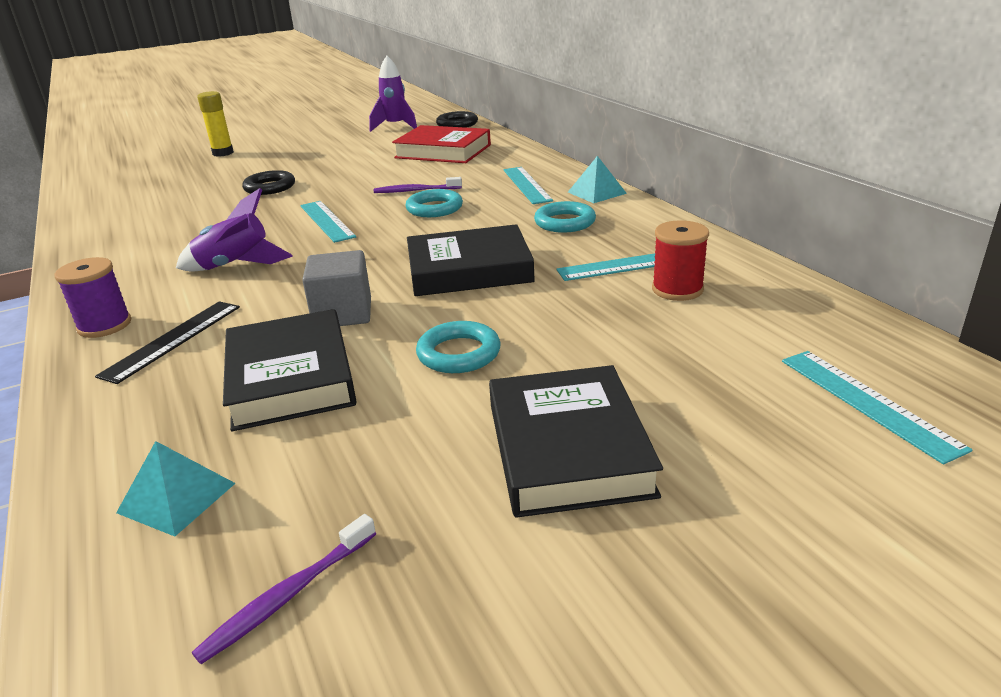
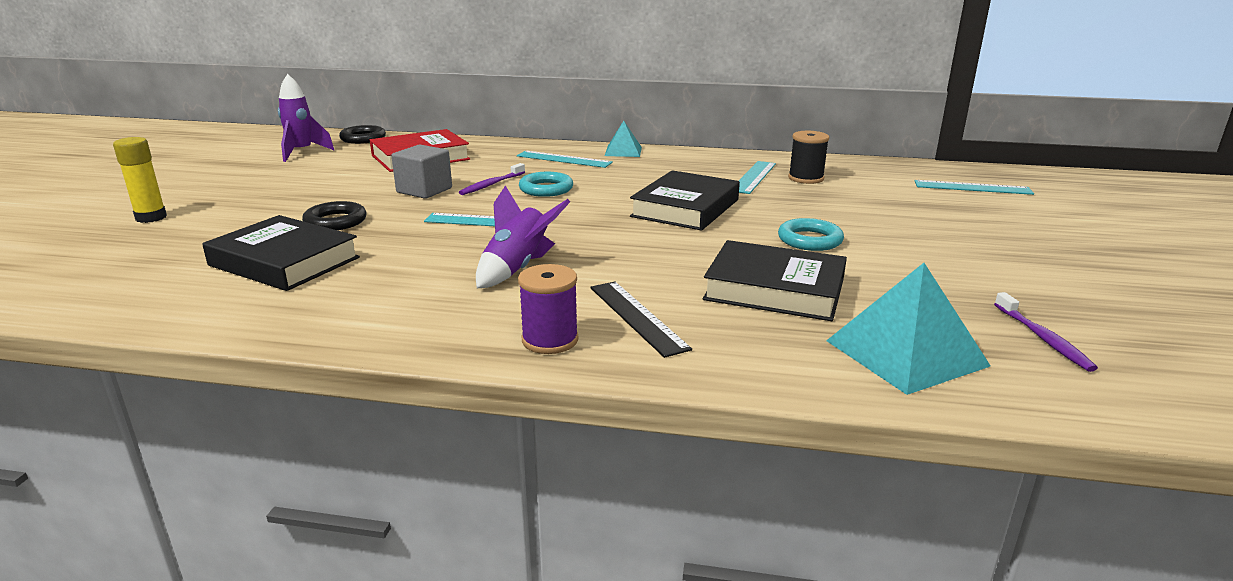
camera: 55 degrees left, 5 degrees down
(176, 497) = (905, 353): turquoise pyramid -> turquoise pyramid, size x1.72
(343, 314) = (692, 254): grey cube -> grey cube (424, 190)
(565, 222) = (657, 170): turquoise ring -> none
(568, 449) = (955, 245): black book -> black book (284, 261)
(677, 289) = (806, 178): red spool -> black spool

